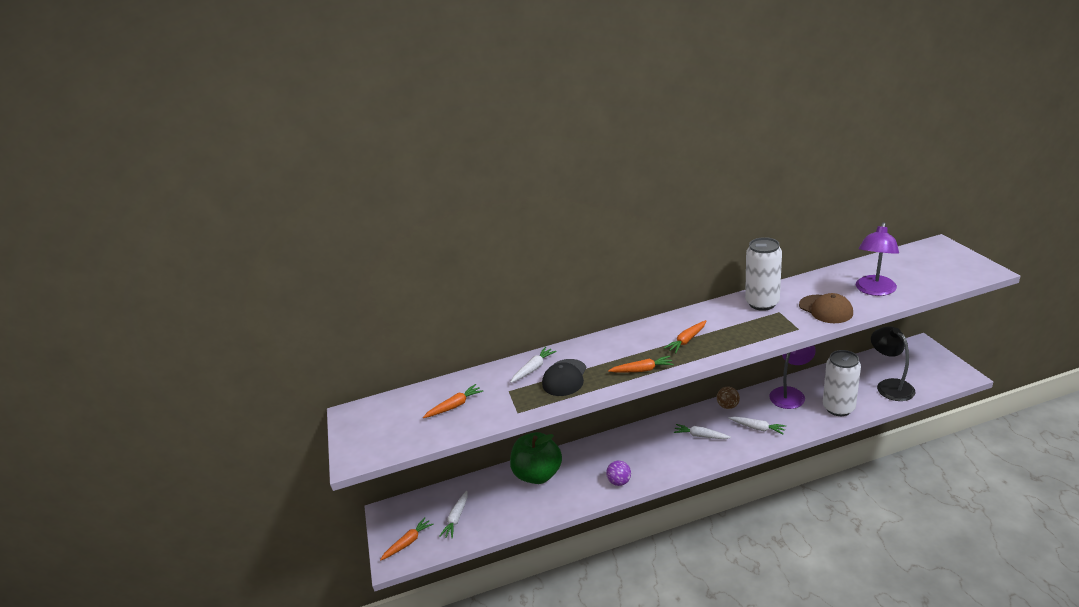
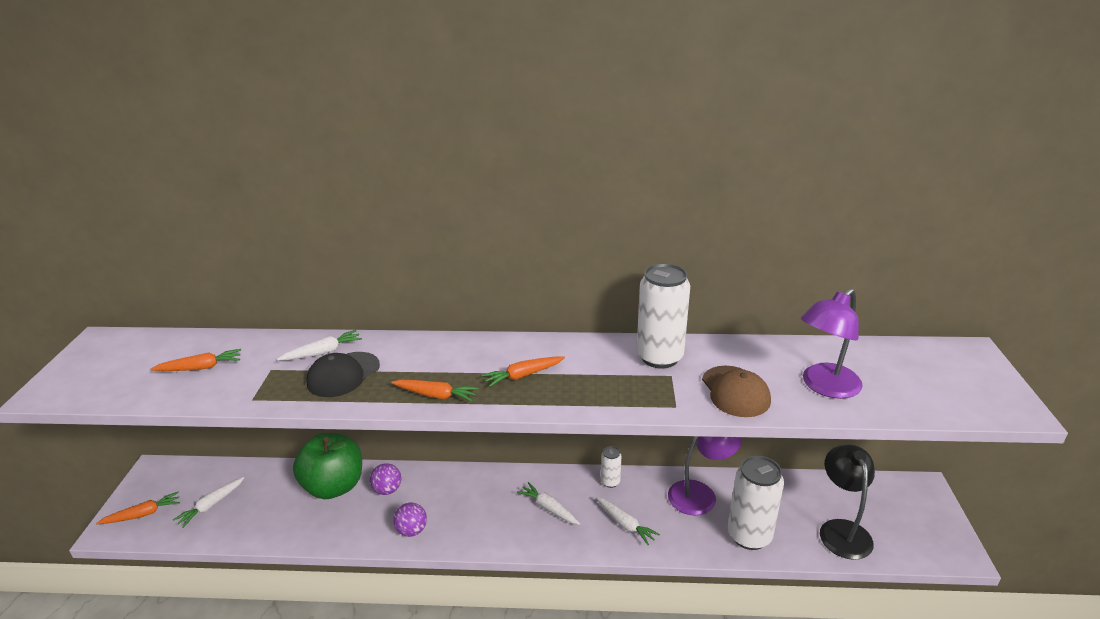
camera: 15 degrees right, 0 degrees up
(579, 463) = (387, 490): none -> purple ball
(728, 406) = (610, 482): brown ball -> white can

